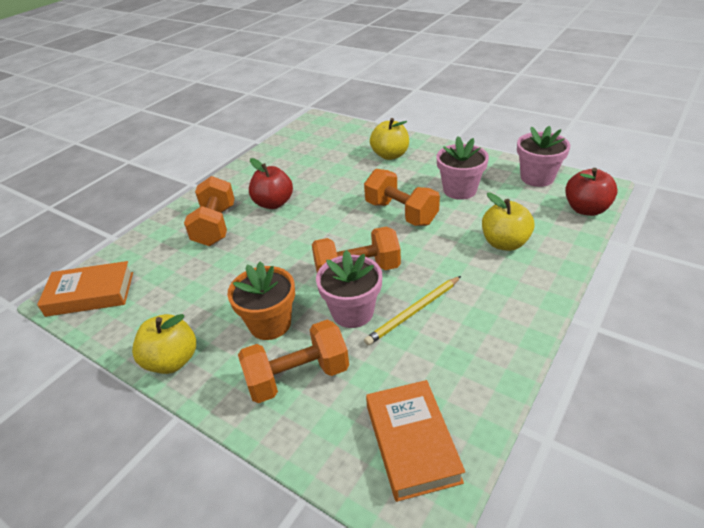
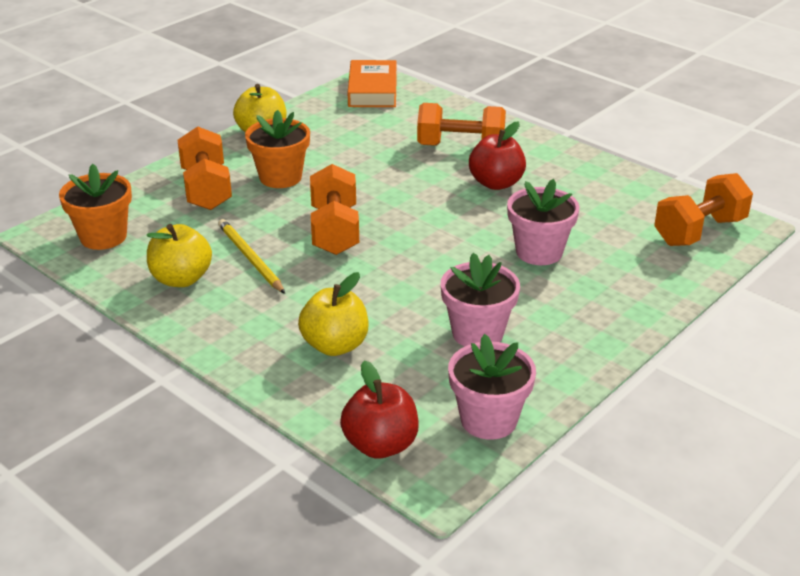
camera: 95 degrees right, 5 degrees down
(352, 312) = (270, 222): pink flower pot -> pink flower pot (539, 252)
(390, 155) = (602, 284): yellow apple -> yellow apple (181, 279)
(401, 213) = (437, 274): orange dumbbell -> orange dumbbell (699, 231)
(412, 443) = (103, 237): orange book -> orange flower pot

